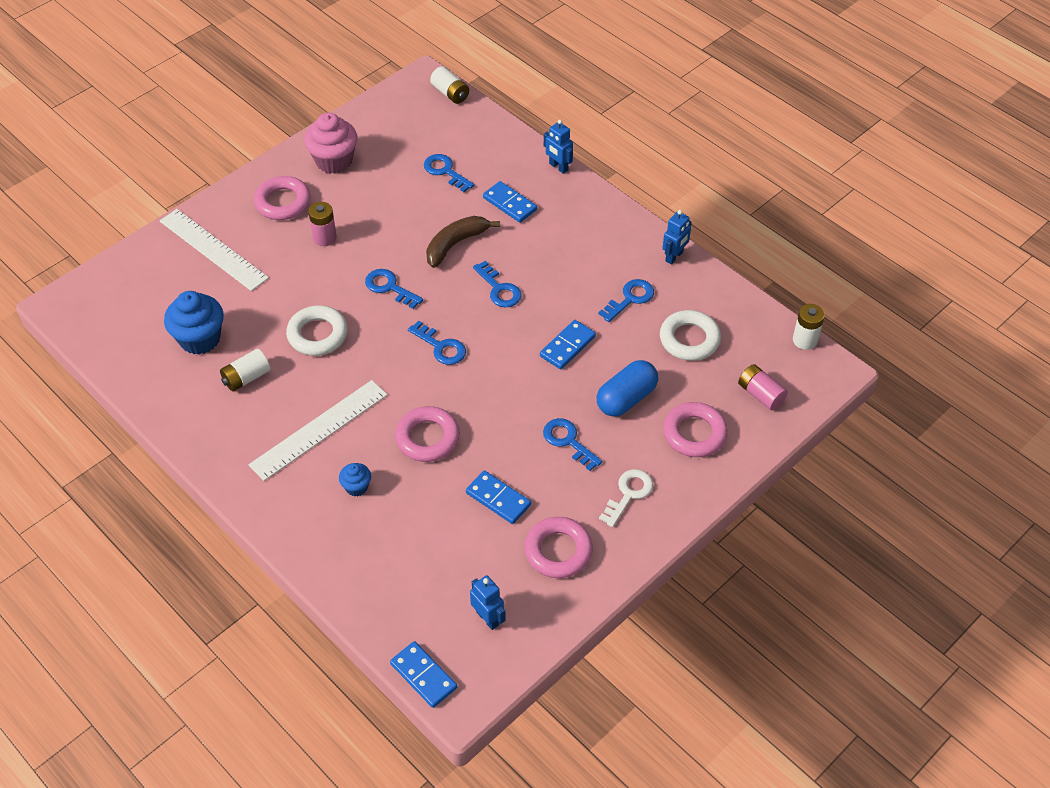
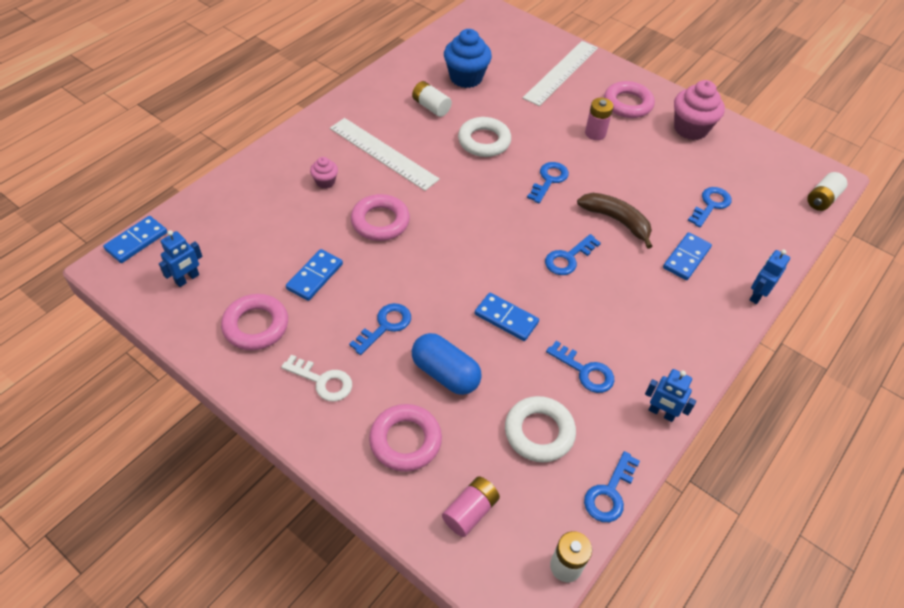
camera: 80 degrees right, 0 degrees up
(356, 487) = (325, 182): blue cupcake -> pink cupcake
(441, 347) = (486, 221): blue key -> blue key (609, 493)

